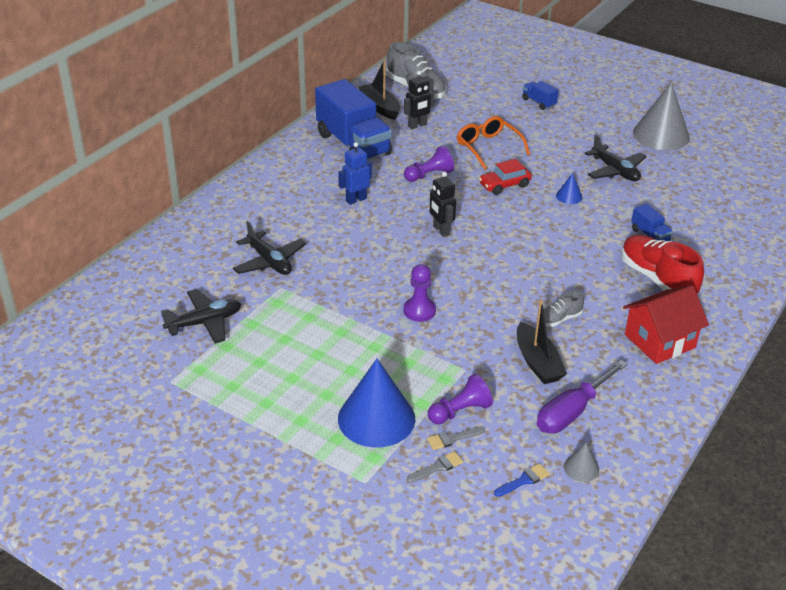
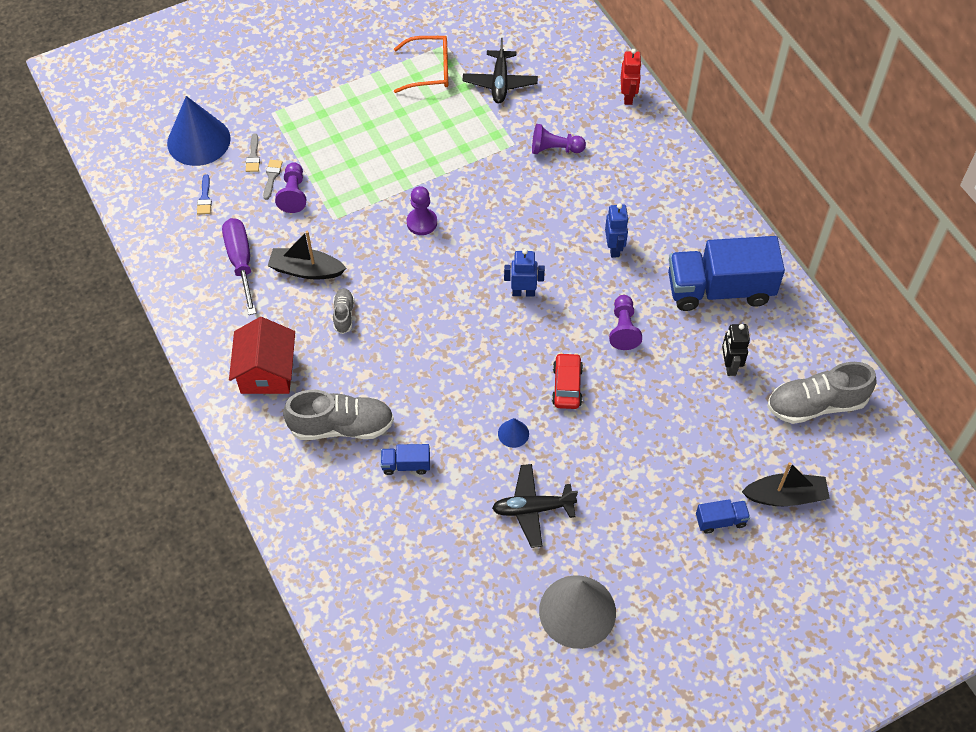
camera: 120 degrees right, 20 degrees up
(174, 239) = (628, 97): none -> red robot
(269, 261) = (555, 149): black plane -> purple pawn
(376, 418) = (323, 143): blue cone -> blue cone (198, 140)
(380, 107) = (789, 349): black boat -> black boat (785, 496)
(441, 230) = (523, 292): black robot -> blue robot
(488, 147) = (647, 410): orange glasses -> orange glasses (429, 70)
(581, 468) = (188, 237): grey cone -> none
(657, 278) = (341, 426): red shoe -> grey shoe

